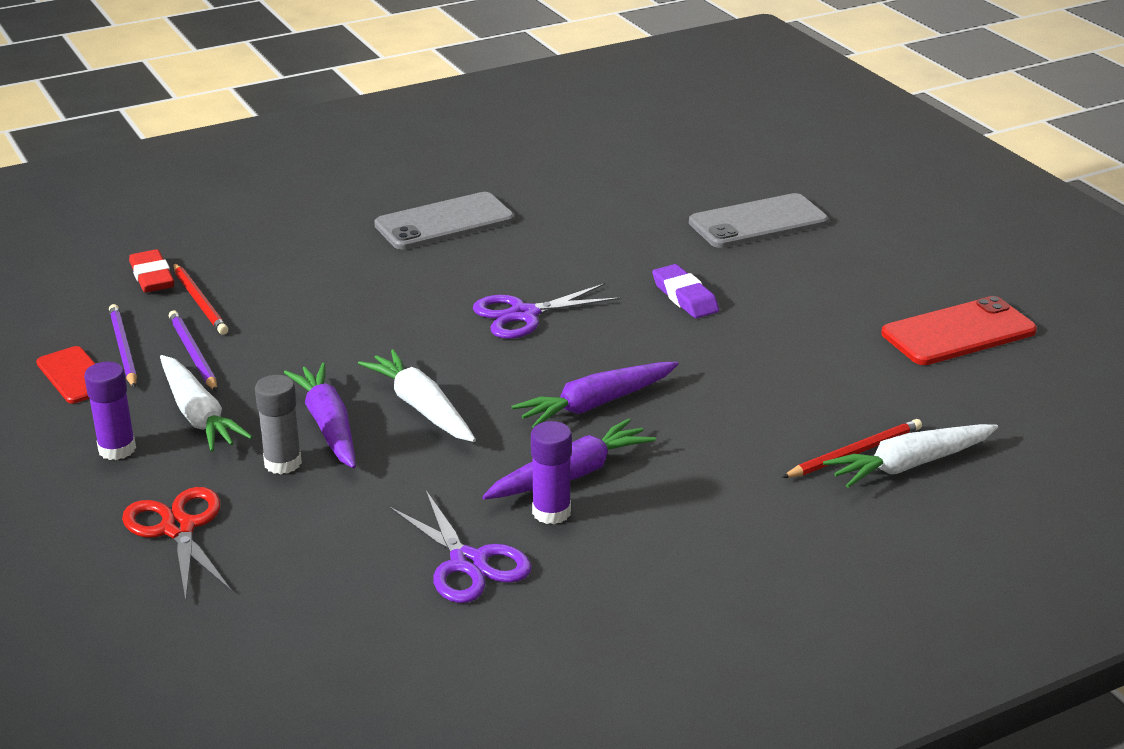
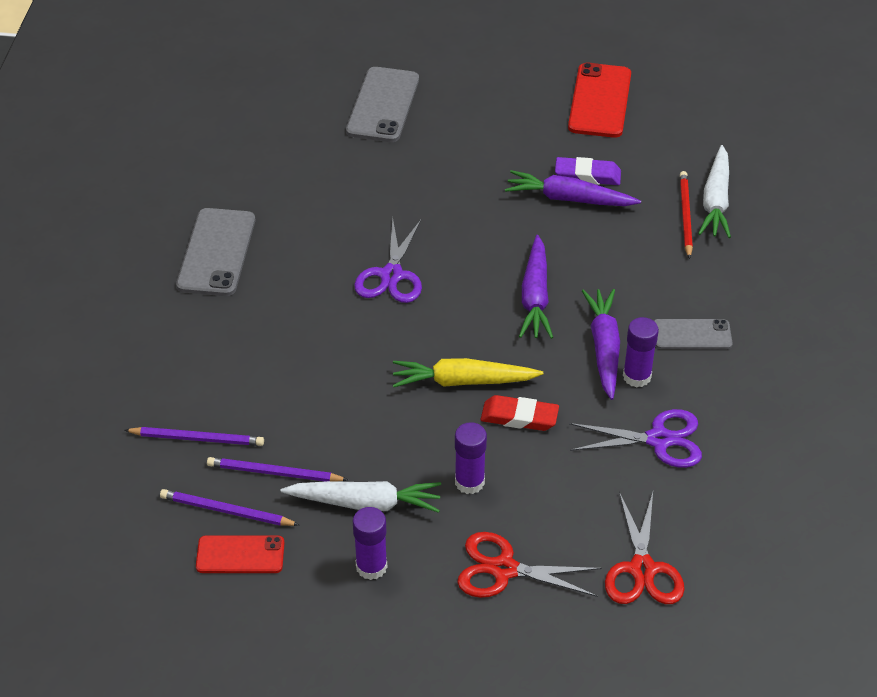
camera: 55 degrees left, 15 degrees up
(152, 277) = (127, 452): red eraser -> red eraser (519, 417)
(200, 302) = (197, 438): red pencil -> purple pencil
(256, 622) = (642, 569): none -> red scissors
(283, 463) = (469, 482): grey glue stick -> purple glue stick
(328, 425) = (443, 438): purple carrot -> purple carrot (569, 199)
(421, 407) = (463, 381): white carrot -> yellow carrot
(663, 527) = (692, 335): none -> grey phone
(685, 297) = (444, 189): purple eraser -> purple eraser (587, 175)

